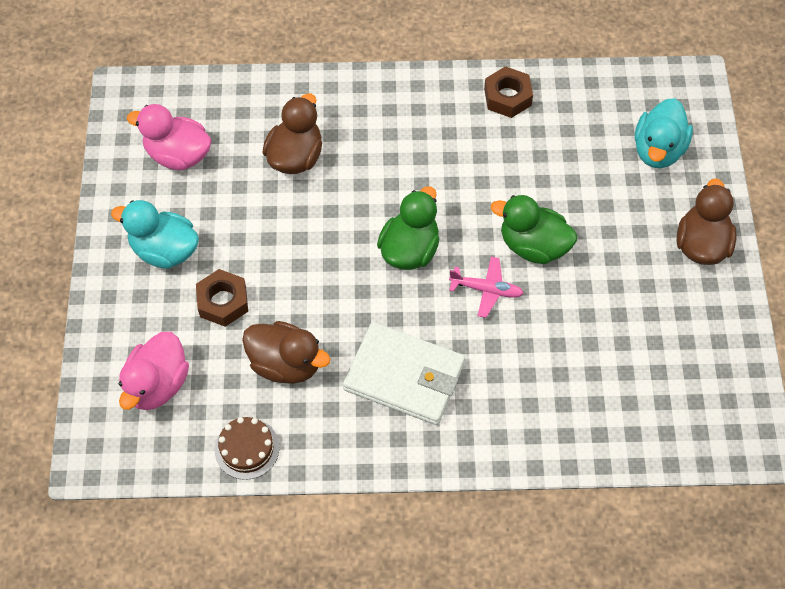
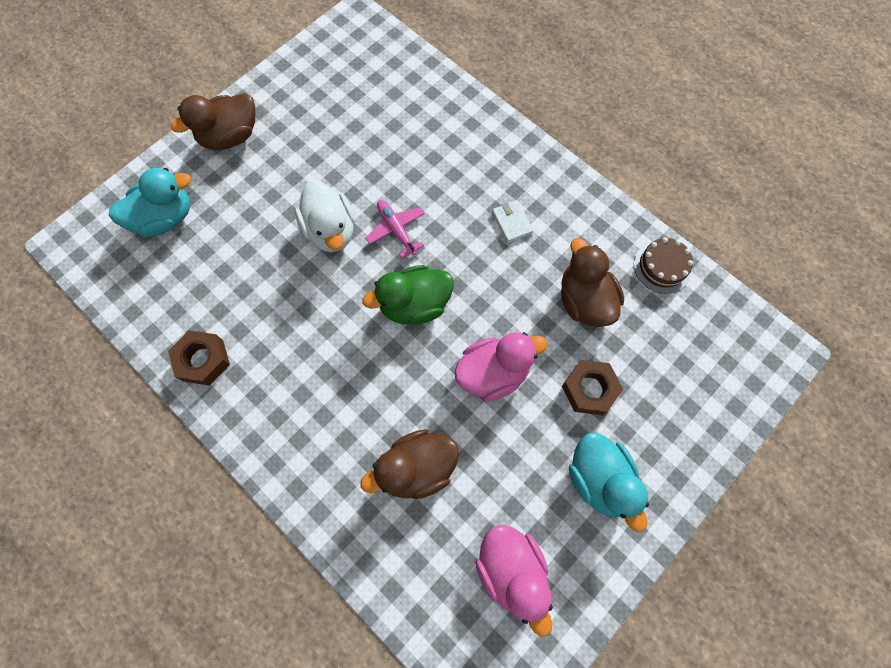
camera: 135 degrees left, 10 degrees up
(157, 384) = (692, 367): pink duck -> pink duck (493, 373)
(404, 376) = (512, 222): white wallet -> white wallet, size x0.42
(533, 246) = (330, 231): green duck -> white duck

